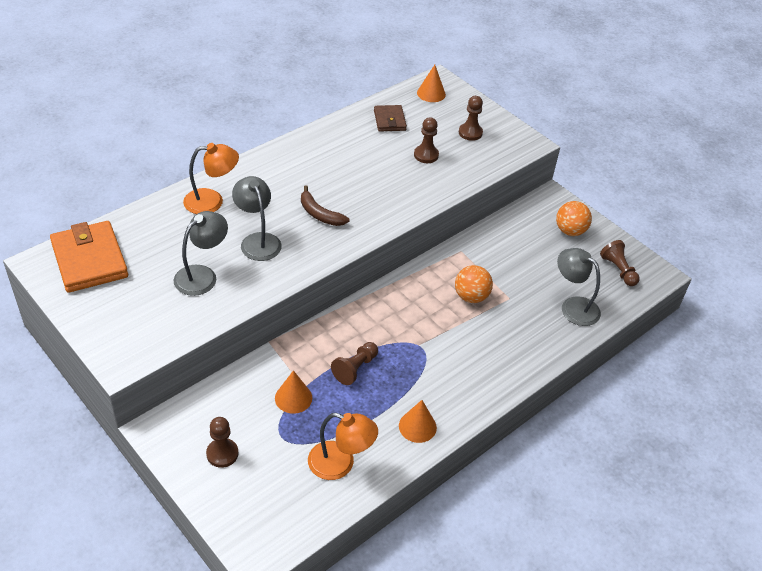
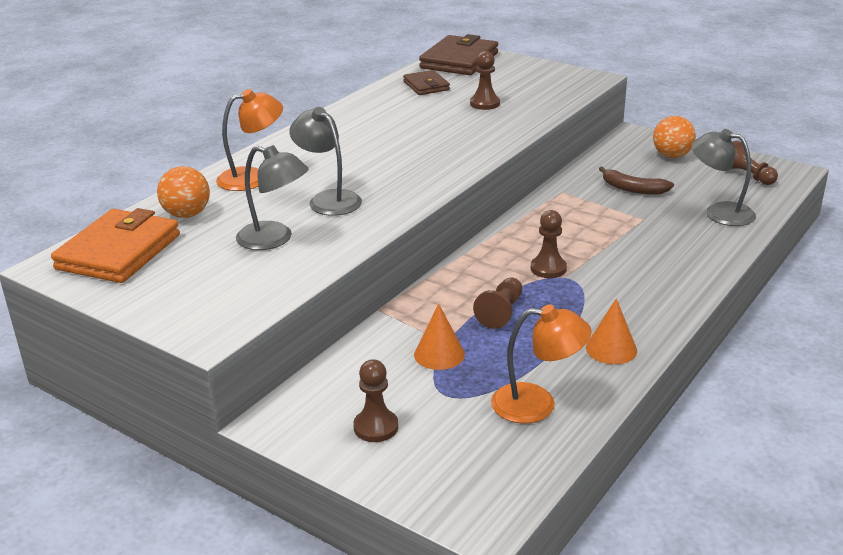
camera: 10 degrees left, 15 degrees down
(89, 260) = (119, 252): orange wallet -> orange wallet turned 60 degrees clockwise
(202, 275) = (274, 239): grey lamp -> grey lamp turned 90 degrees clockwise
(319, 214) = (391, 166): brown banana -> brown banana (633, 189)
(431, 93) = (459, 60): orange cone -> brown wallet
(470, 133) = (522, 81): brown pawn -> brown pawn (548, 268)
(471, 296) = (598, 226): orange ball -> orange ball (187, 214)

